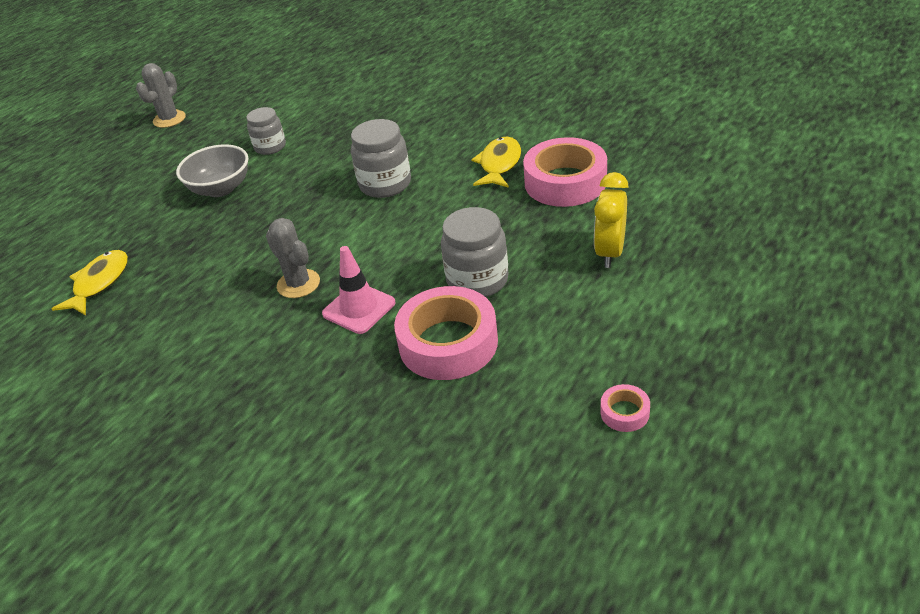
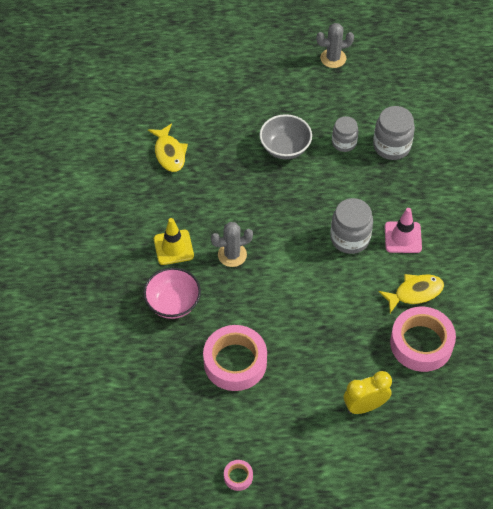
camera: 50 degrees right, 15 degrees up
(99, 283) = (169, 153): yellow fish -> yellow fish turned 90 degrees clockwise
(225, 334) = (173, 247): none -> yellow traffic cone
(298, 284) = (232, 255): grey cactus -> grey cactus turned 60 degrees clockwise
(302, 369) = (173, 303): none -> pink bowl
(359, 308) = (233, 300): pink traffic cone -> pink traffic cone (403, 237)
(477, 280) = (294, 347): grey jar -> grey jar (391, 146)

